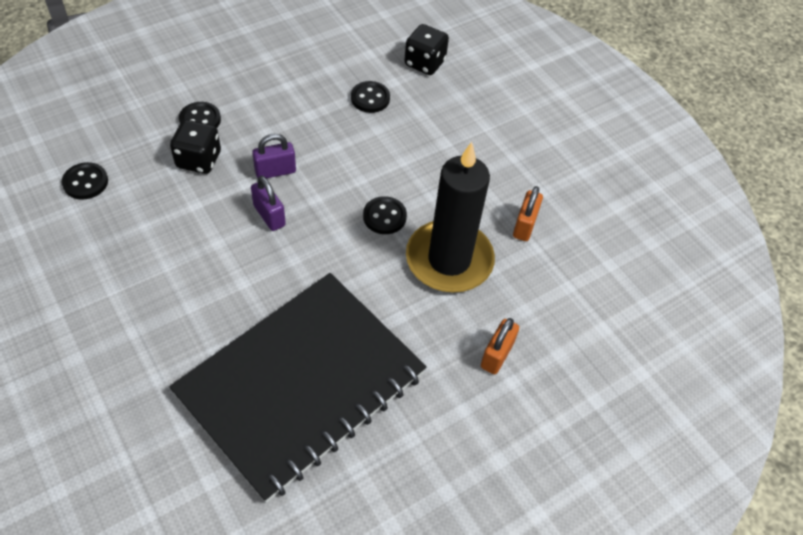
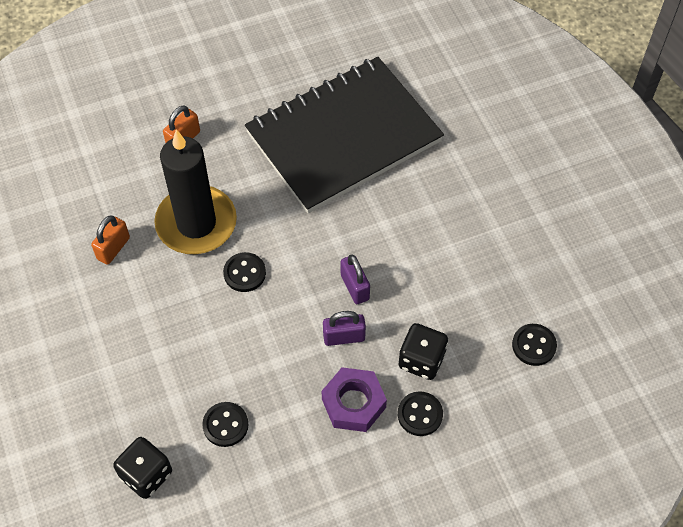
camera: 165 degrees left, 5 degrees up
(261, 122) = (353, 403): none -> purple nut

